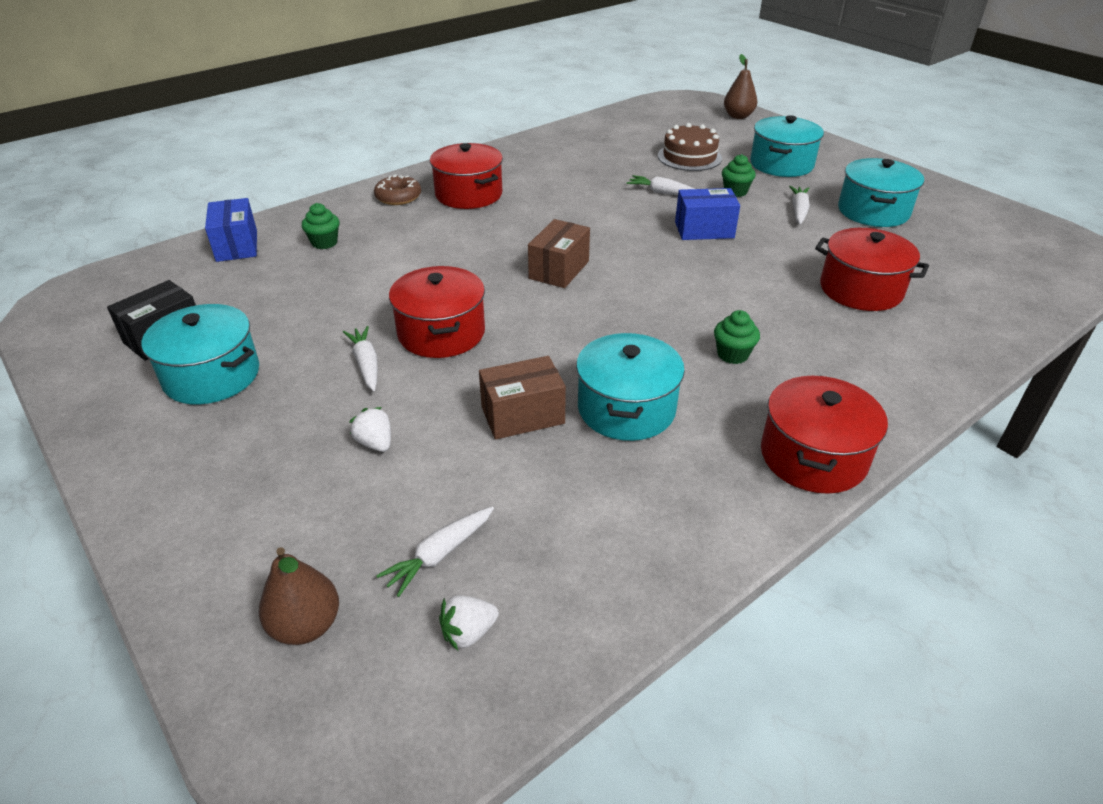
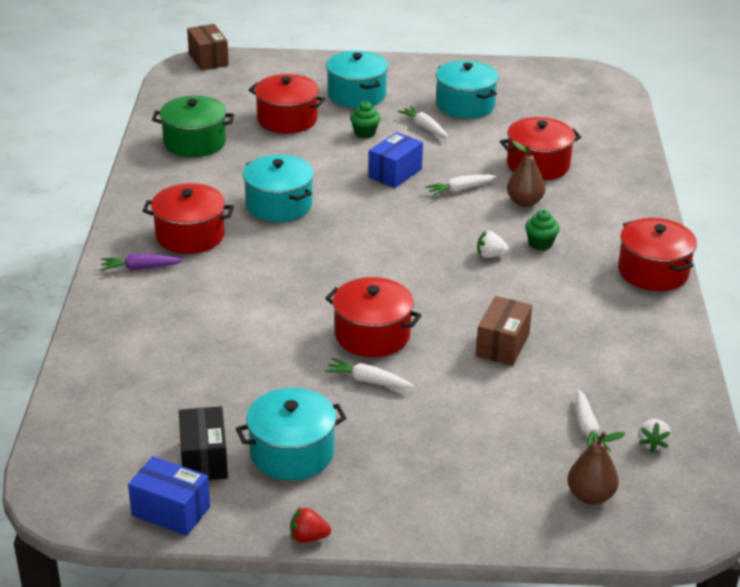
camera: 50 degrees left, 5 degrees down
(82, 446) = (308, 537): none -> red strawberry
(237, 246) = (101, 377): blue box -> blue box (171, 511)
(324, 243) = (164, 333): green cupcake -> none
(375, 443) = (460, 411): white strawberry -> white strawberry (490, 255)
(398, 197) = (140, 268): brown donut -> purple carrot
(559, 270) = (361, 252): brown box -> brown box (208, 59)
(592, 143) = (195, 142): none -> green pot
(626, 408) = (542, 306): turquoise pot -> turquoise pot (279, 205)
(662, 193) = (321, 159): white carrot -> white carrot (460, 190)
(689, 157) = (287, 119): brown cake -> red pot
(738, 116) = (258, 64): brown pear -> brown pear (524, 202)

